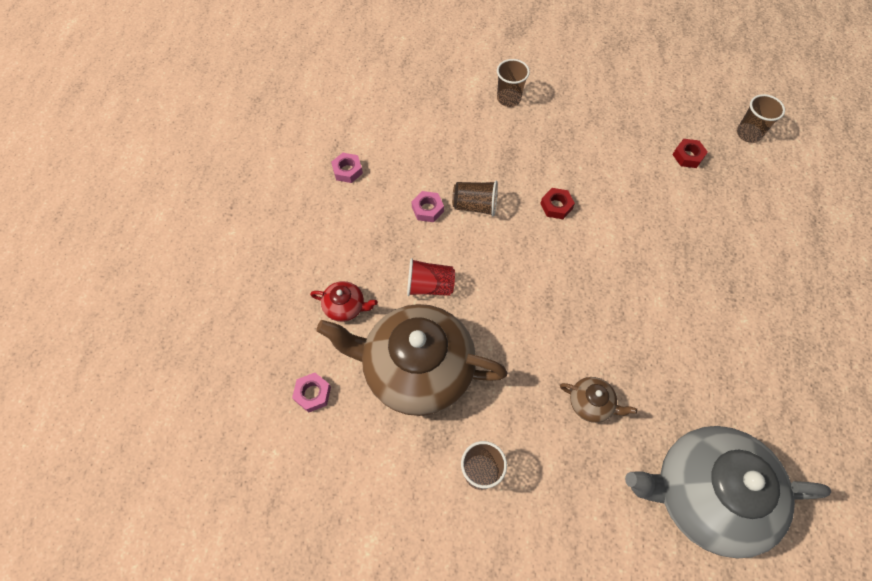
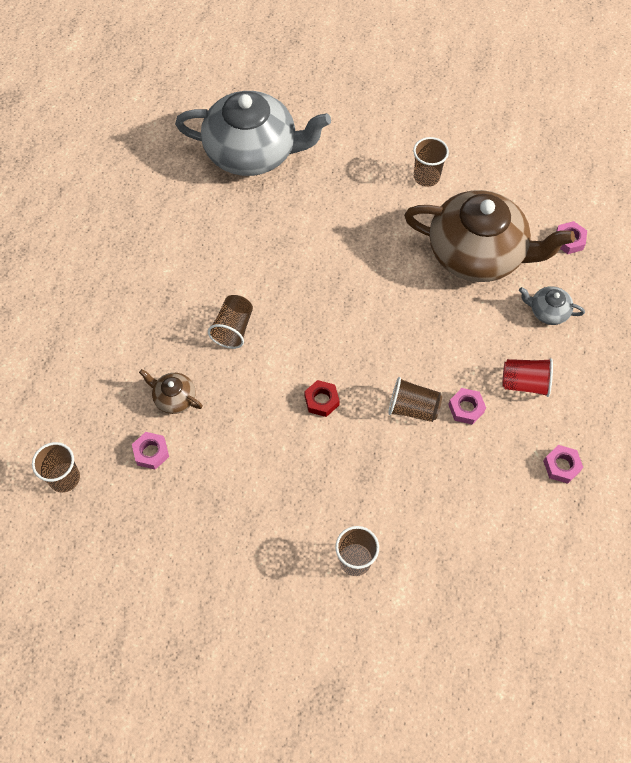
camera: 175 degrees left, 0 degrees up
(345, 306) = (548, 311): red teapot -> grey teapot
(430, 286) = (464, 324): red cup -> red cup (524, 383)
(591, 403) = (326, 216): brown teapot -> brown teapot (174, 398)
(655, 264) = (233, 329): none -> brown cup
(688, 156) = (151, 452): red nut -> pink nut

